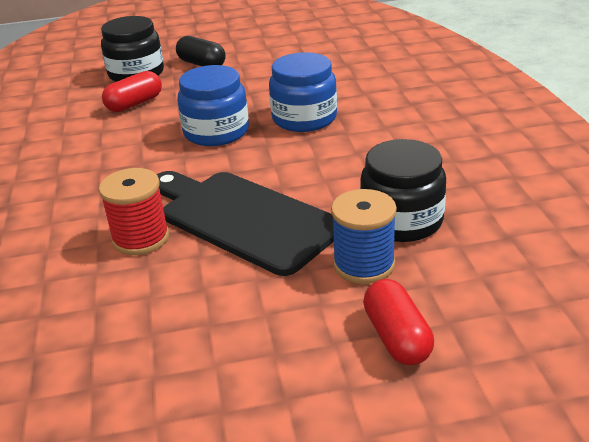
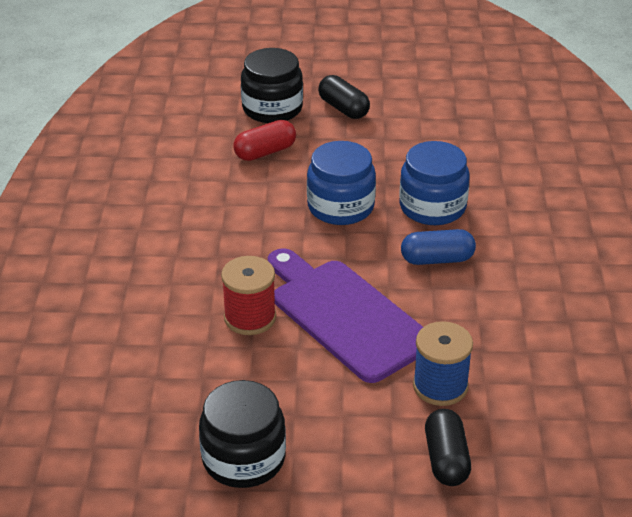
camera: 10 degrees right, 5 degrees up
(243, 219) = (345, 316): black cutting board -> purple cutting board
(322, 157) = (437, 259): none -> blue capsule
(396, 337) = (446, 459): red capsule -> black capsule
(401, 220) = (489, 348): black jar -> black jar (243, 458)

